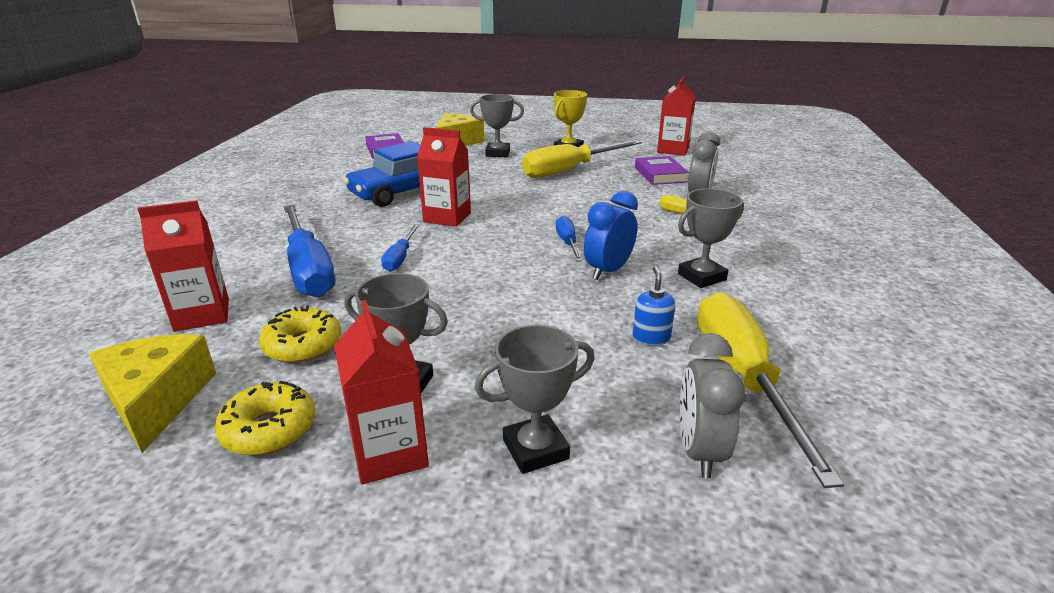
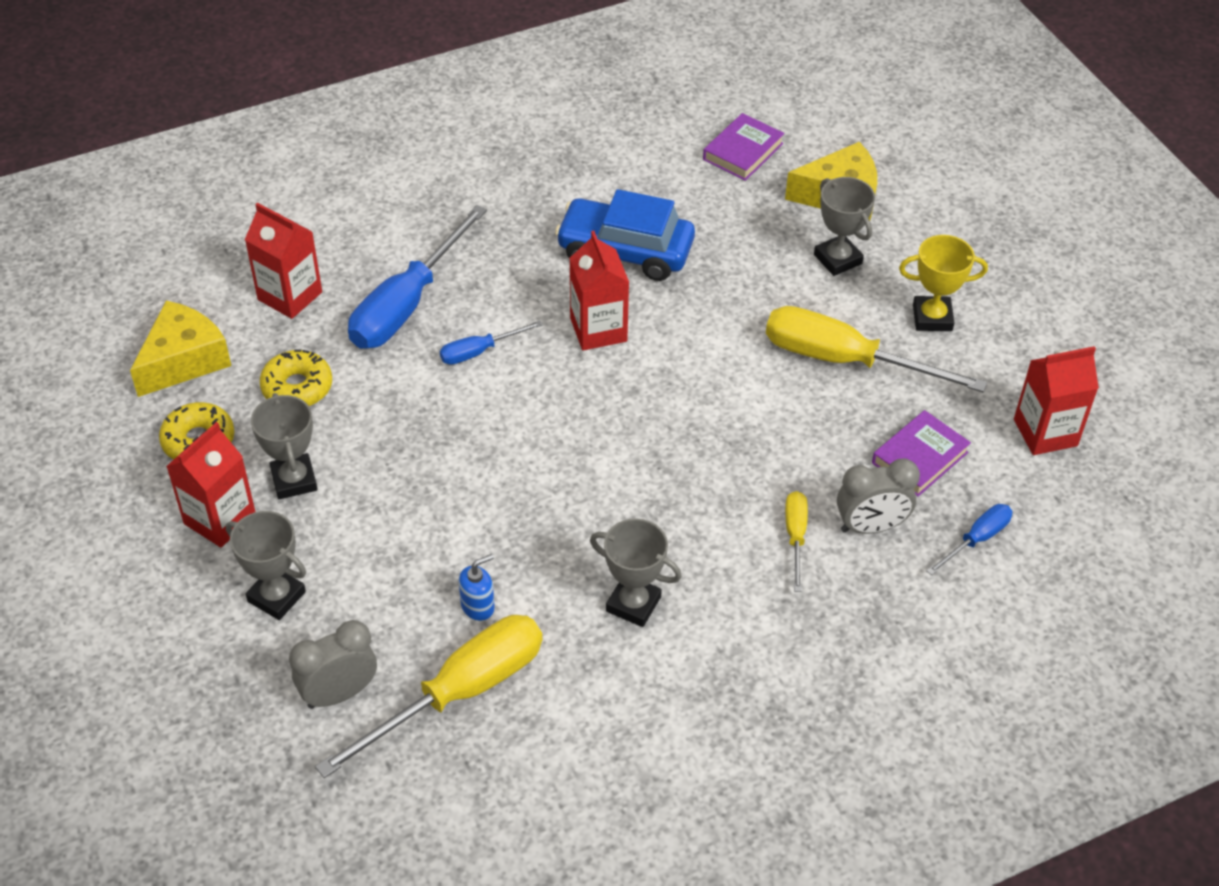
camera: 55 degrees right, 20 degrees up
(567, 243) = (622, 460): blue screwdriver -> blue screwdriver (976, 539)
(608, 271) = (583, 522): blue clock -> none

